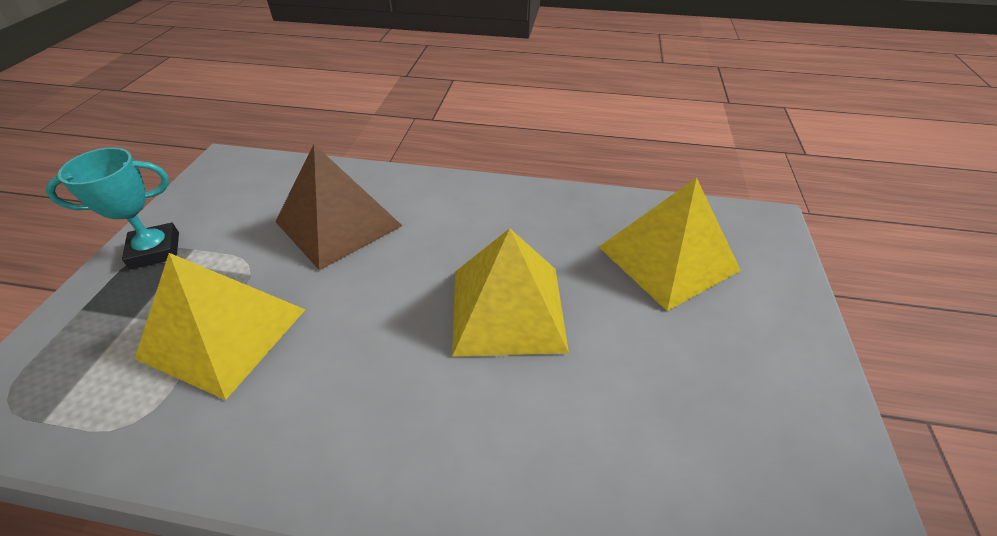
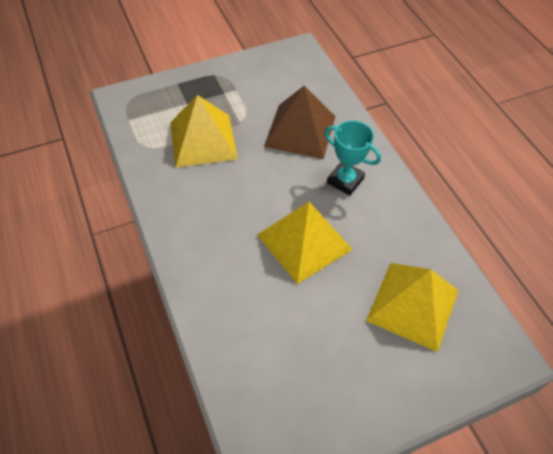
camera: 55 degrees right, 10 degrees up
(155, 250) = (224, 78): turquoise trophy -> turquoise trophy (345, 181)

